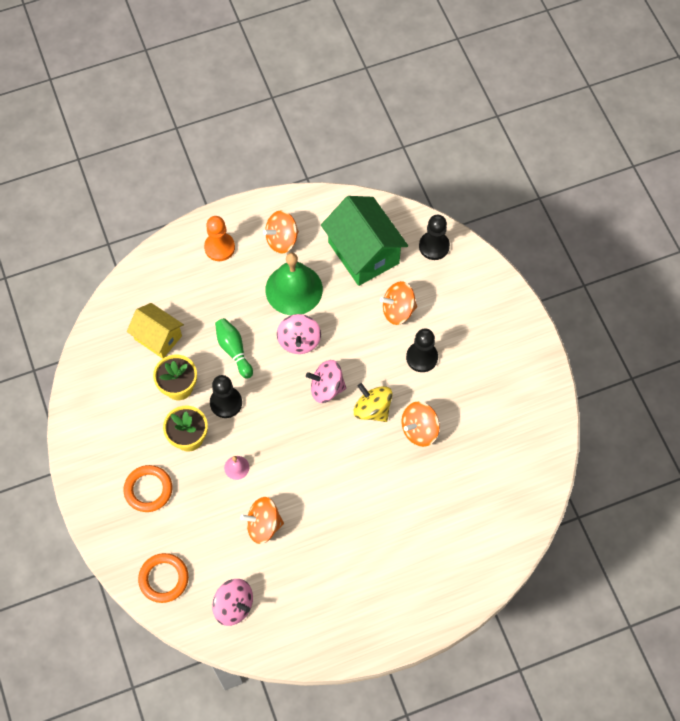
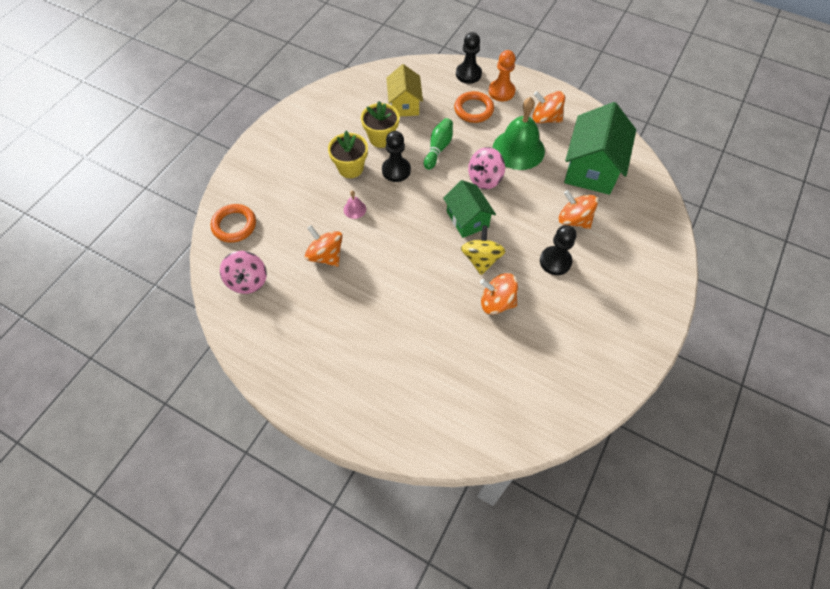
camera: 50 degrees right, 5 degrees down
(148, 490) = (292, 172): orange ring -> orange ring (473, 109)
(326, 388) = (467, 219): pink spinning top -> green house
(434, 246) = (648, 206): black pawn -> black pawn (468, 74)

